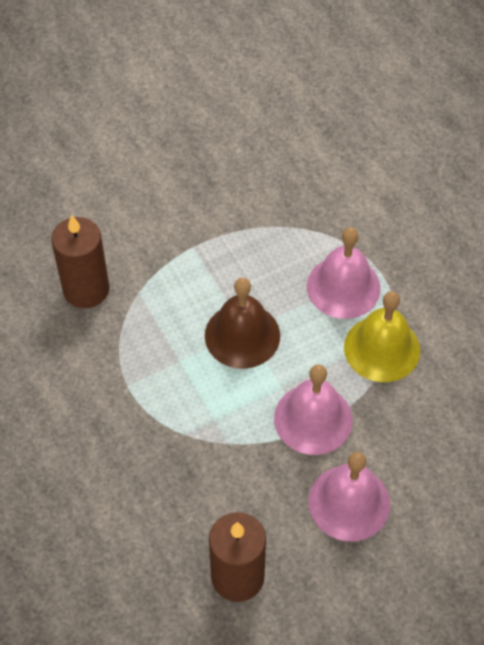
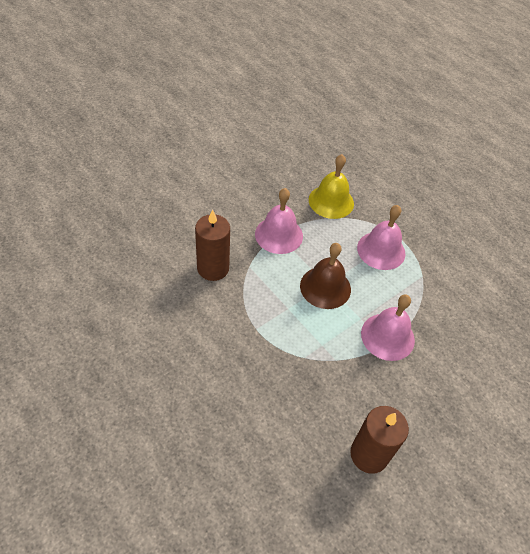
camera: 15 degrees left, 5 degrees down
(349, 502) = (428, 390): pink bell -> pink bell (279, 235)
(382, 348) = (417, 286): yellow bell -> yellow bell (331, 201)

